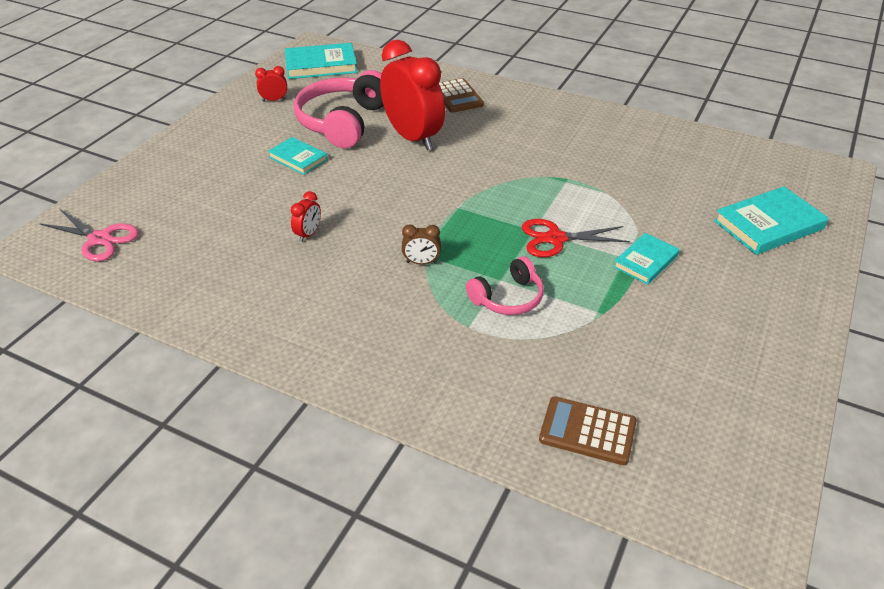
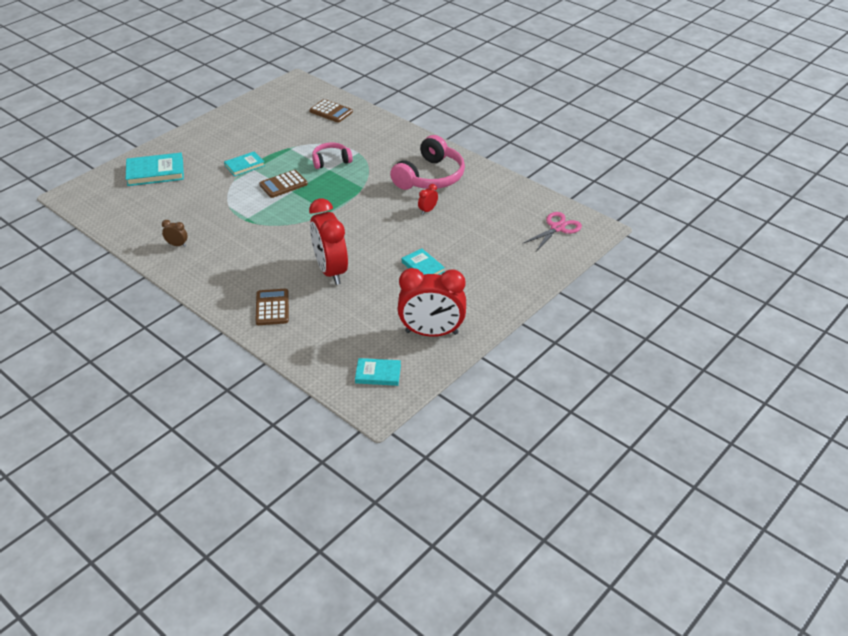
camera: 165 degrees left, 0 degrees up
(100, 239) = (557, 228): pink scissors -> pink scissors turned 90 degrees clockwise
(274, 100) = (431, 333): red clock -> red clock, size x2.47
(321, 65) = (378, 374): turquoise book -> turquoise book, size x0.62
(343, 122) = (379, 296): pink headphones -> pink headphones (430, 177)
(421, 262) = (367, 184): brown clock -> brown clock (177, 245)
(555, 239) = (283, 184): red scissors -> brown calculator

